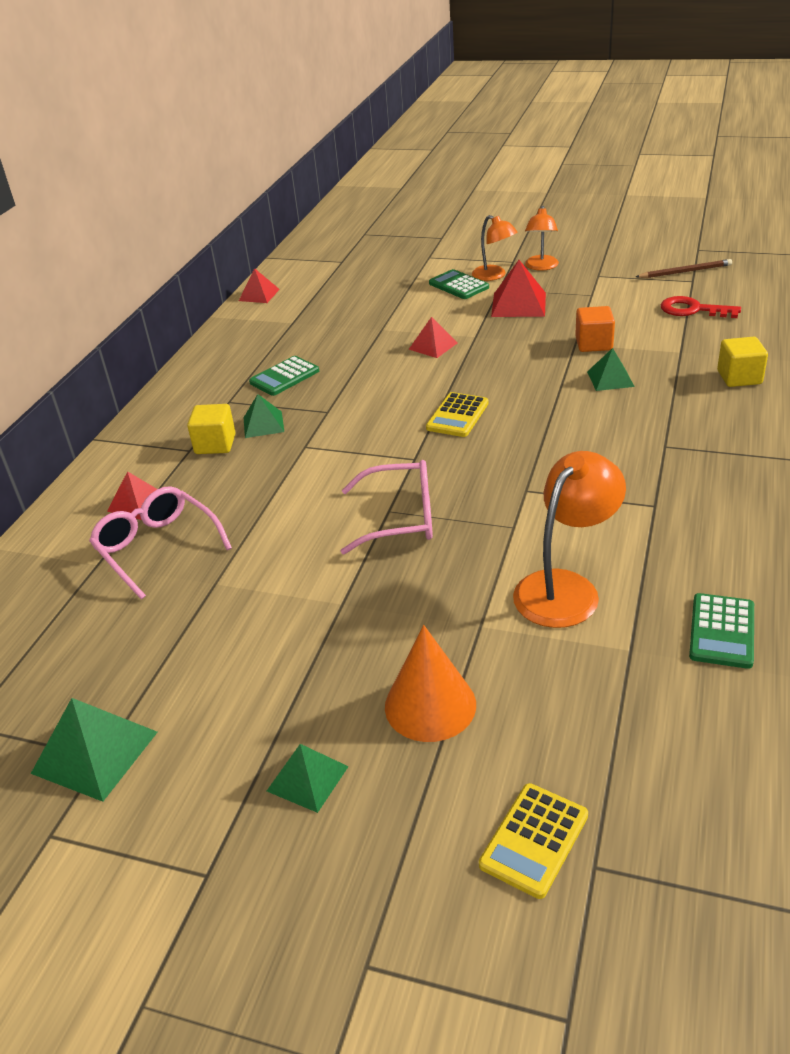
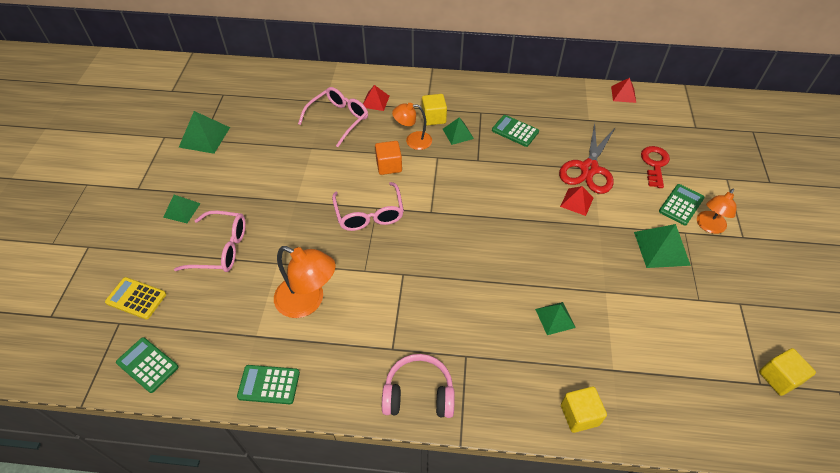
camera: 75 degrees right, 15 degrees up
(380, 332) = (589, 169): none -> red scissors
(430, 705) = (221, 248): orange cone -> pink glasses
(457, 416) = (484, 228): yellow calculator -> none
(518, 304) = (661, 248): red pyramid -> green pyramid
(541, 267) = (740, 258): orange lamp -> orange lamp (413, 141)
(593, 344) = (608, 304): orange cube -> orange cube (389, 166)
(685, 272) = (779, 378): brown pencil -> yellow cube
(693, 310) = (696, 382): red key -> red key (654, 164)
(693, 802) = (147, 365): none -> green calculator
(724, 486) = (418, 394): none -> pink headphones

